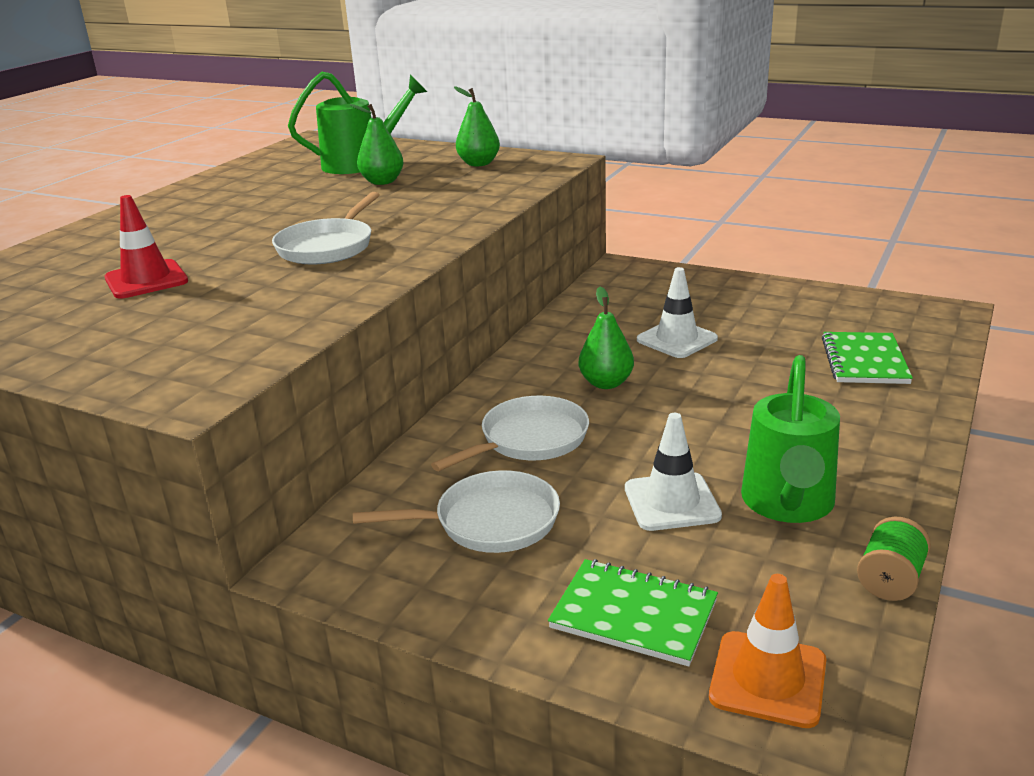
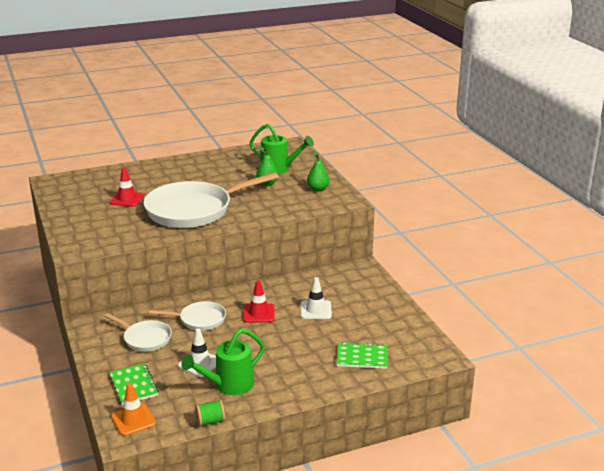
camera: 40 degrees right, 0 degrees up
(328, 247) = (194, 210): white pan -> white pan, size x2.02
(606, 383) = (259, 313): green pear -> red traffic cone
(865, 361) = (362, 357): green notebook -> green notebook turned 45 degrees clockwise

